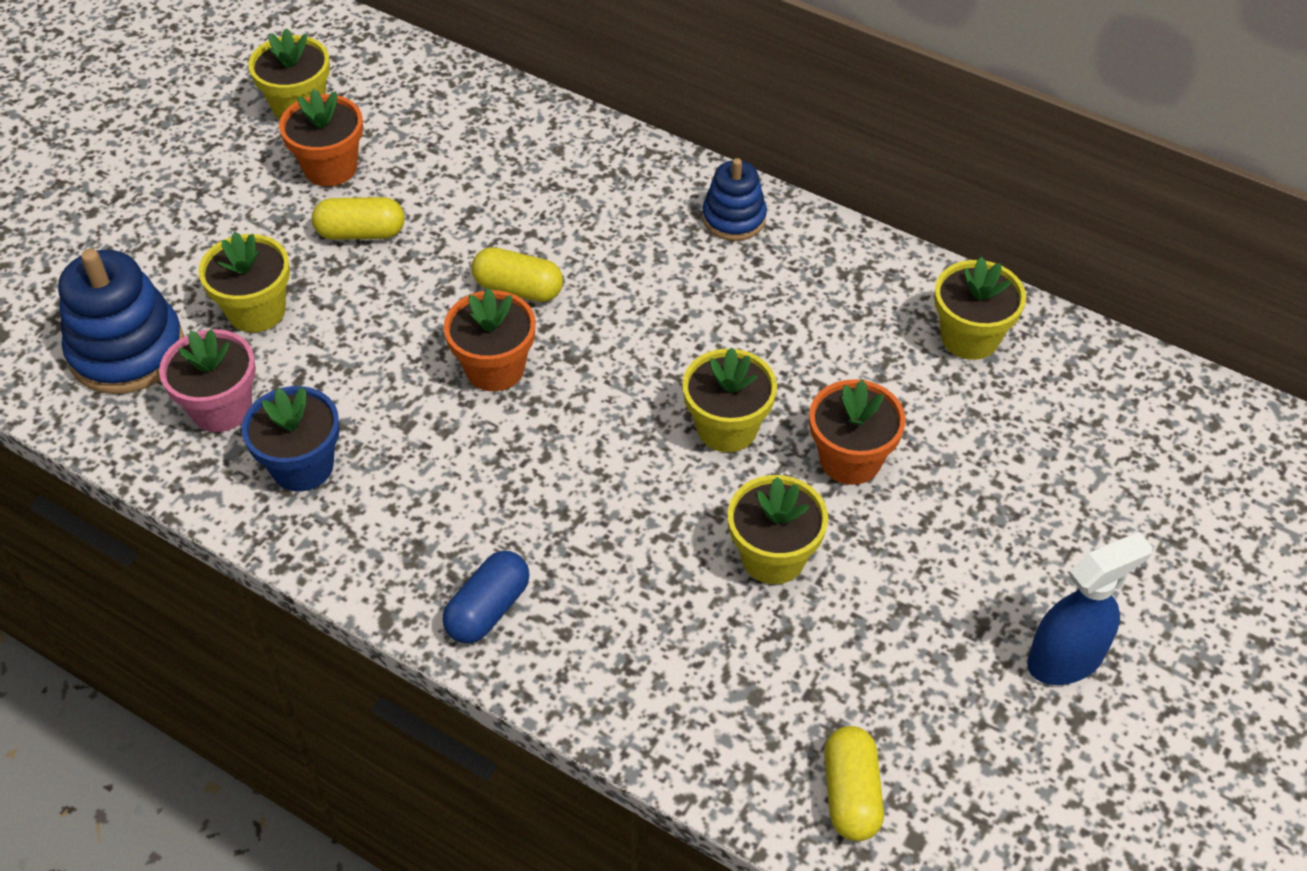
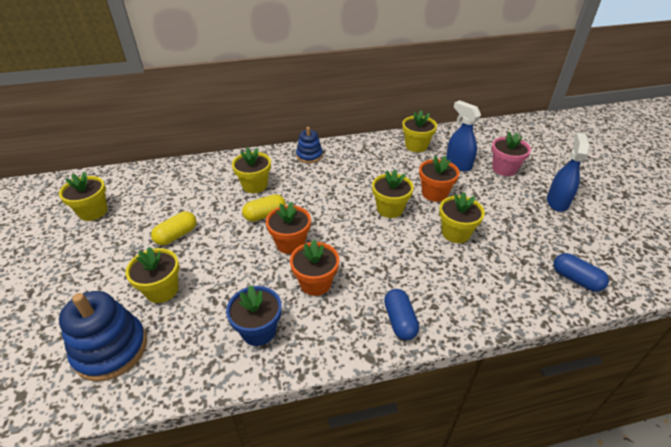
camera: 45 degrees left, 10 degrees down
(221, 408) = (191, 337): pink flower pot -> pink flower pot (504, 169)
(330, 167) = (134, 223): orange flower pot -> orange flower pot (315, 283)
(569, 218) = (255, 185): none -> yellow flower pot
(851, 794) = (576, 279): yellow capsule -> blue capsule
(992, 436) = (458, 164): none -> blue spray bottle

